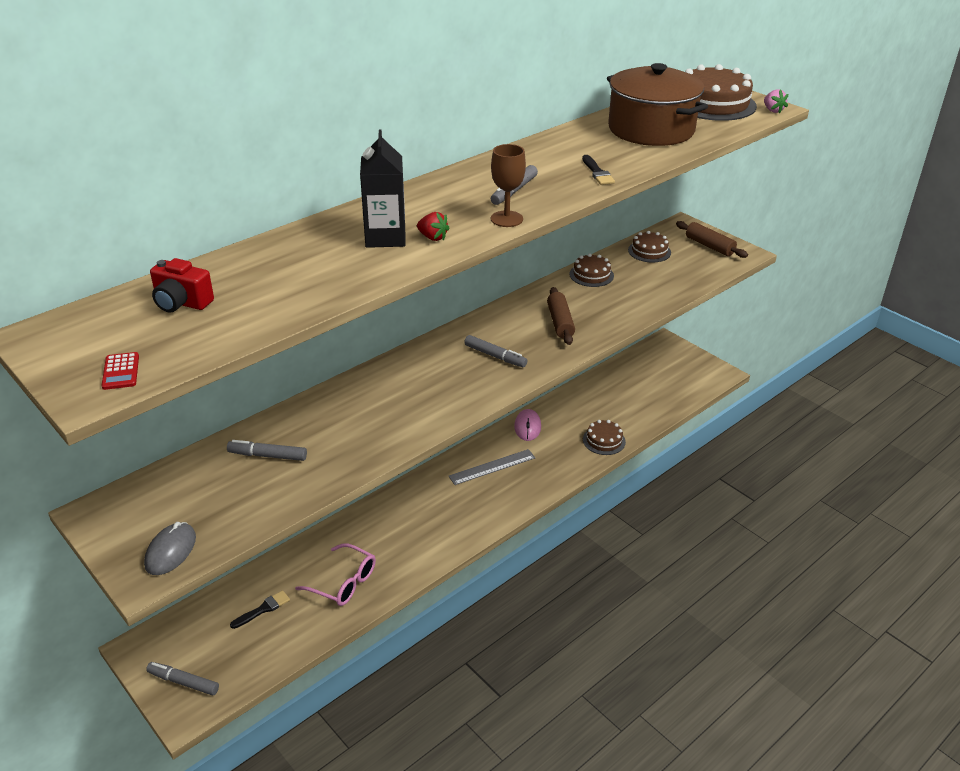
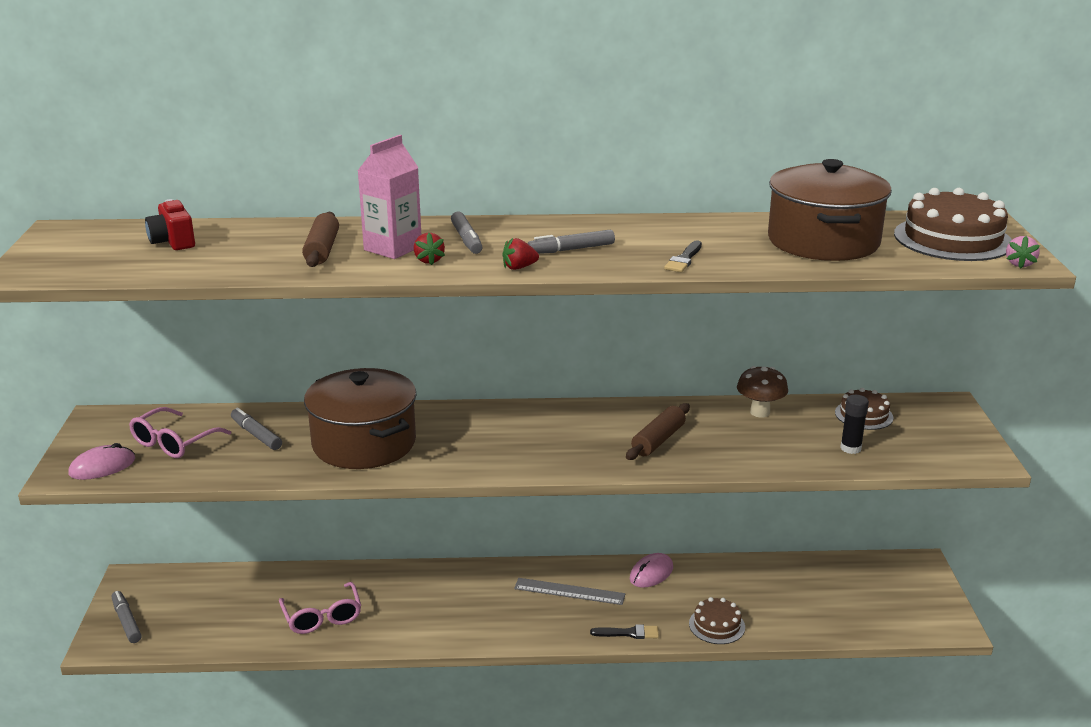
camera: 40 degrees right, 10 degrees down
(121, 371) = (60, 268): red calculator -> none
(171, 551) = (102, 467): grey mouse -> pink mouse
(204, 498) = (173, 443): none -> pink glasses
(263, 609) = (241, 602): black brush -> black brush (629, 633)
(366, 420) = (364, 443): none -> brown pot
(385, 237) = (393, 248): black carton -> pink carton
(495, 356) = (549, 442): grey marker -> grey marker (466, 239)
(506, 219) = (519, 267): brown goblet -> red strawberry
(591, 275) = (760, 412): brown cake -> brown mushroom
(671, 277) = (850, 448): none -> black glue stick
(709, 246) = (950, 436): brown rolling pin -> brown rolling pin (322, 250)

